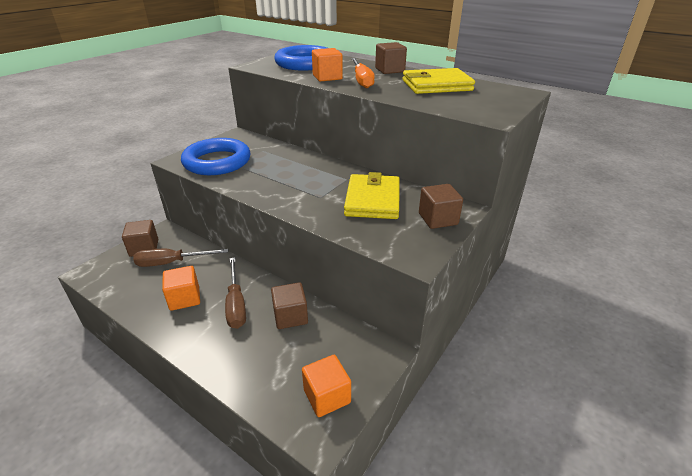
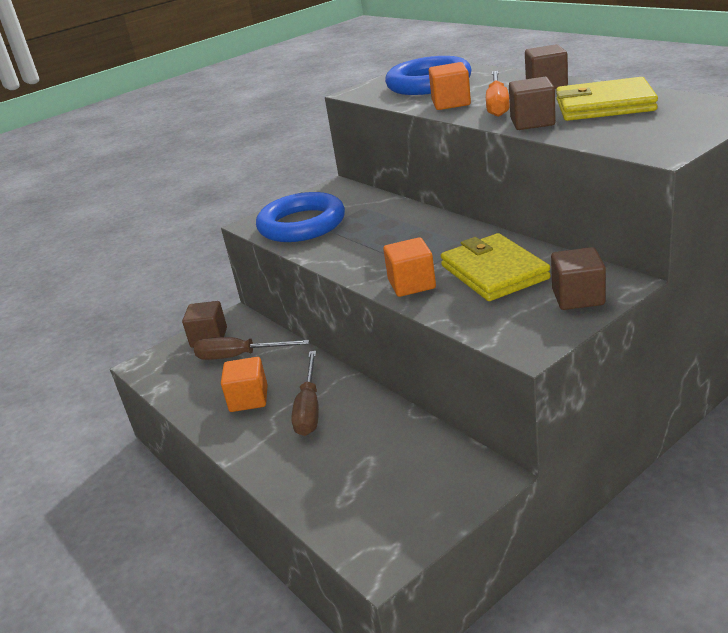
camera: 20 degrees right, 5 degrees down
(290, 316) = (375, 426): brown cube -> brown cube (532, 122)
(327, 396) = (400, 520): orange cube -> orange cube (411, 284)
(373, 200) = (494, 272): yellow wallet -> yellow wallet turned 45 degrees counterclockwise

